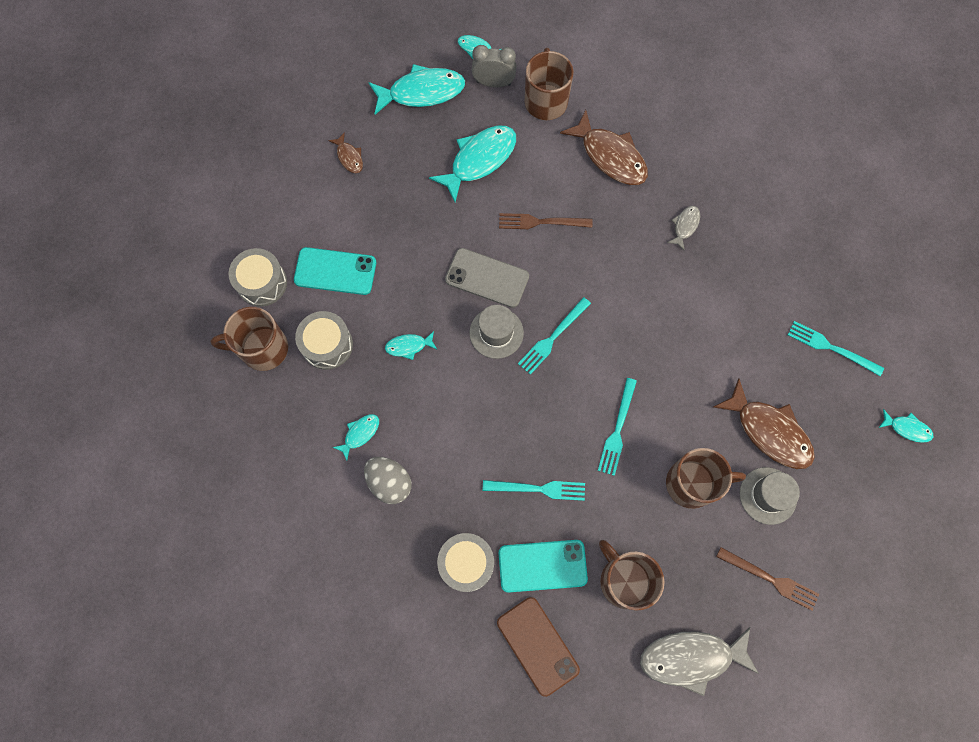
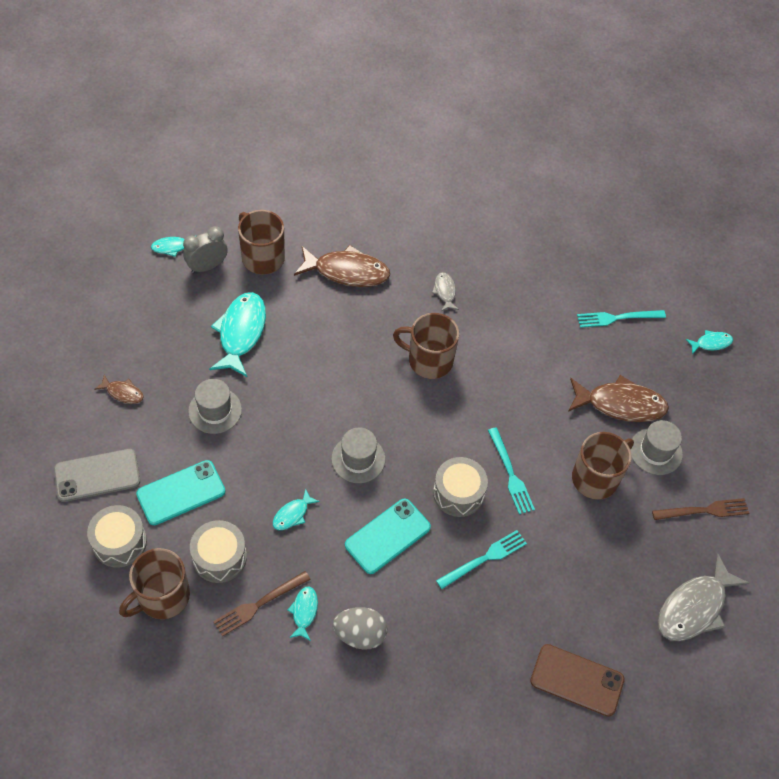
camera: 40 degrees left, 15 degrees down
(410, 217) = (215, 410): none -> grey hat
(422, 92) = (149, 306): turquoise fish -> none
(466, 563) = (472, 655): grey drum -> grey drum (458, 493)
(487, 278) = (318, 421): grey phone -> grey phone (97, 475)
(541, 222) = (329, 352): brown fork -> brown fork (259, 604)
(542, 566) = (533, 616): turquoise phone -> turquoise phone (388, 536)
(552, 338) = (406, 435): turquoise fork -> none
(624, 580) = (602, 584): brown mug -> brown mug (429, 360)

